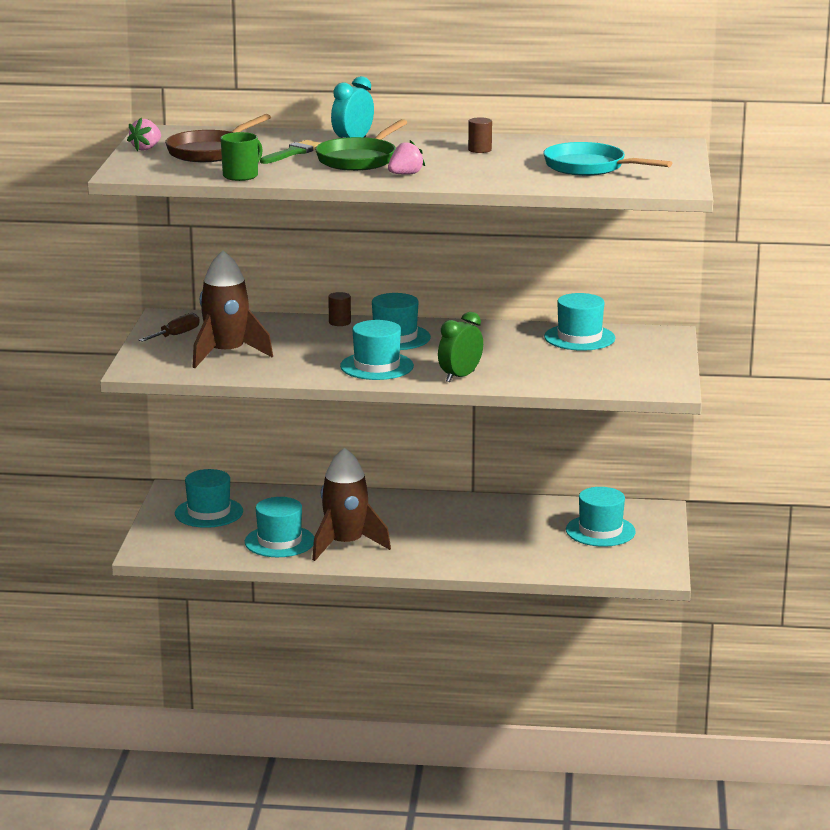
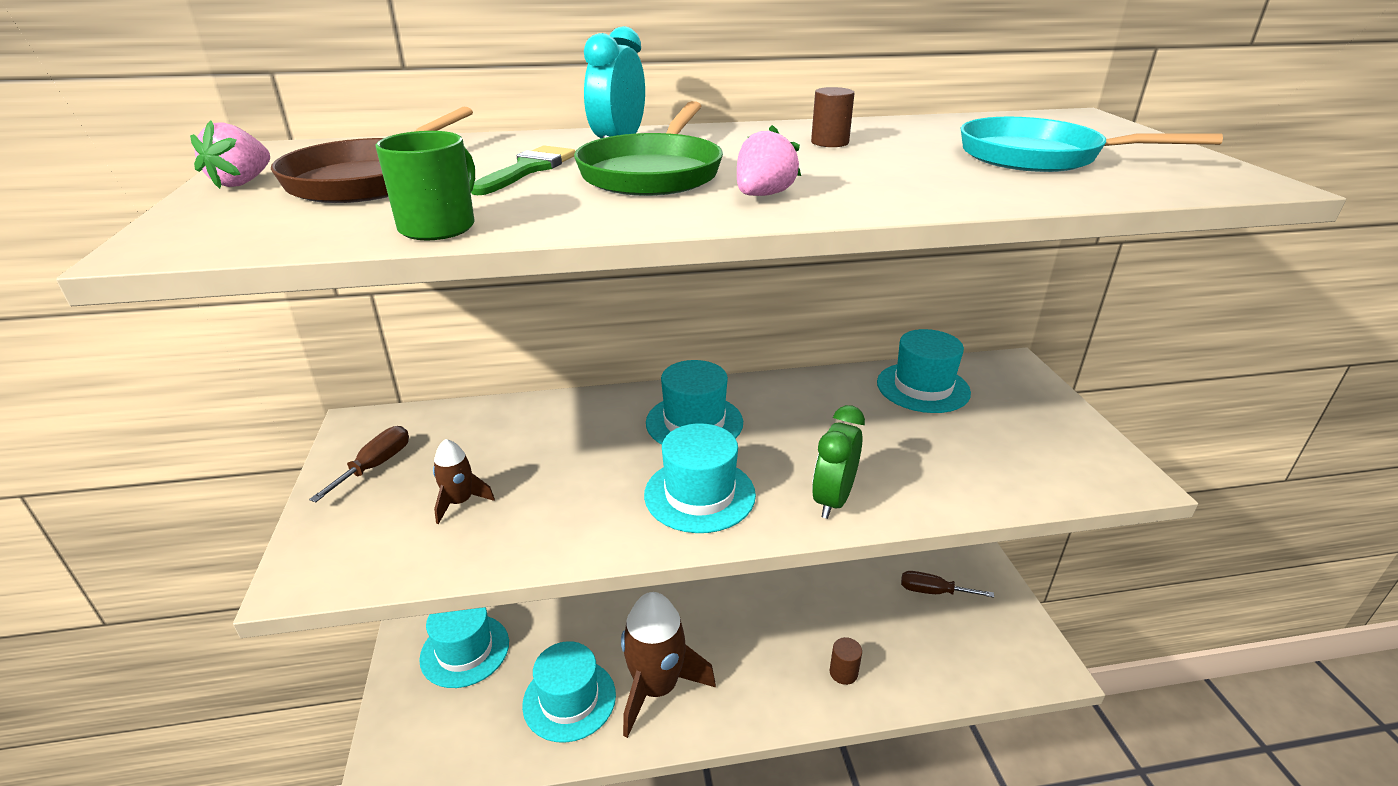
camera: 15 degrees left, 10 degrees up
(226, 354) = (460, 502): brown rocket -> brown rocket, size x0.46
(339, 322) = (607, 402): brown cylinder -> brown cylinder (843, 672)
(600, 531) = (933, 592): turquoise hat -> brown screwdriver

